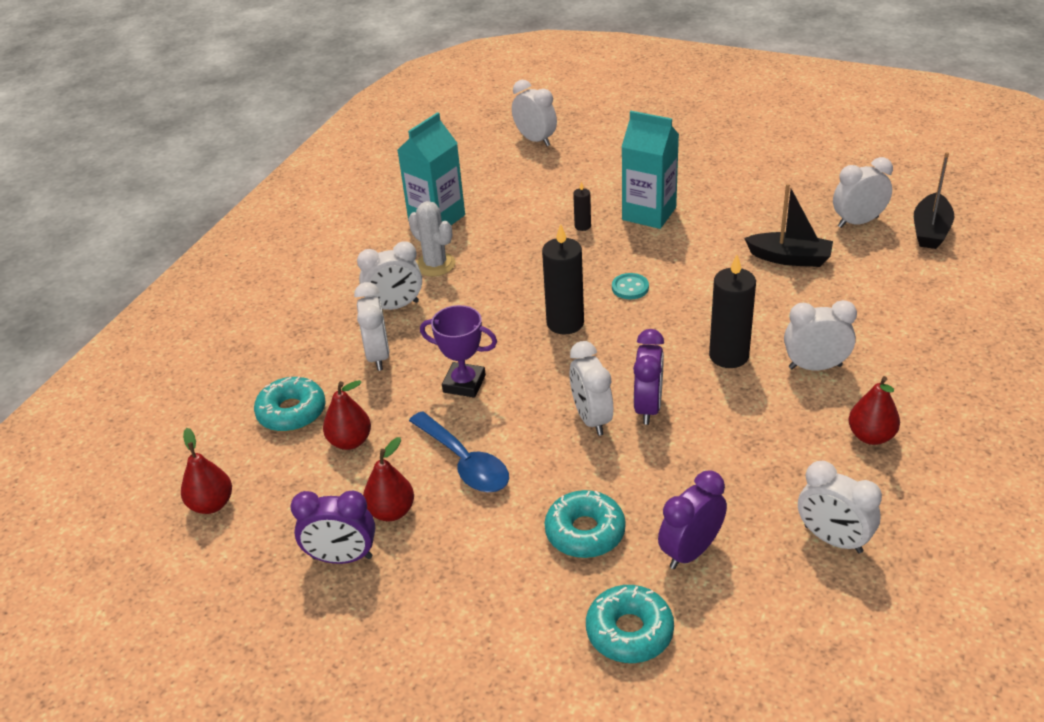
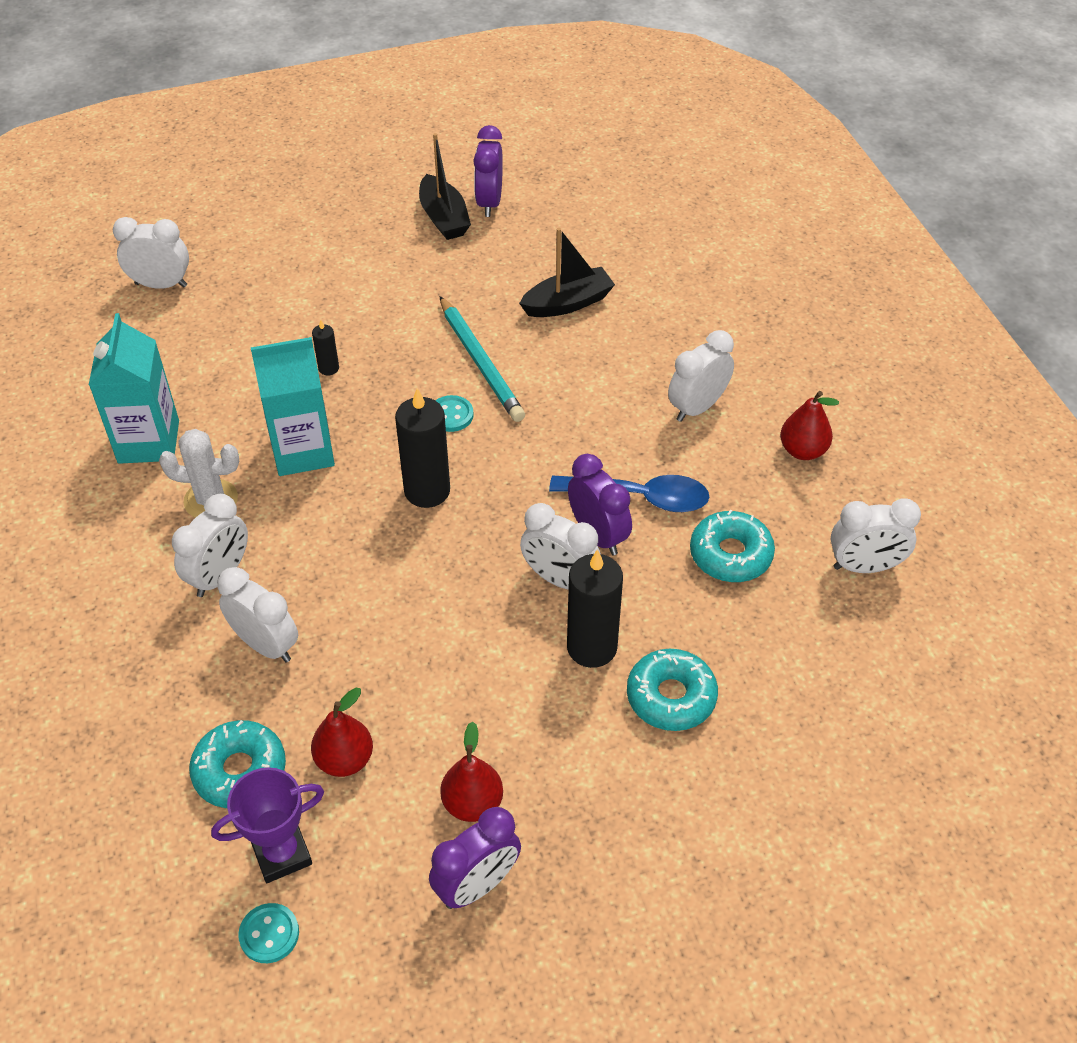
camera: 45 degrees left, 10 degrees up
(211, 504) = (269, 934): red pear -> turquoise button
(464, 384) = (396, 619): purple trophy -> purple trophy (282, 853)
(465, 462) = (489, 703): blue spoon -> blue spoon (640, 497)
(629, 632) = (800, 762): turquoise donut -> turquoise donut (730, 554)
(649, 213) = (383, 319): turquoise carton -> turquoise carton (303, 451)
(685, 266) = (480, 362): none -> turquoise pencil
(691, 551) = (773, 653): purple clock -> purple clock (489, 203)
(729, 356) = (615, 438): black candle -> black candle (592, 647)
(858, 222) = (590, 233): white clock -> none
(930, 231) = (659, 212): black boat -> black boat (444, 218)

